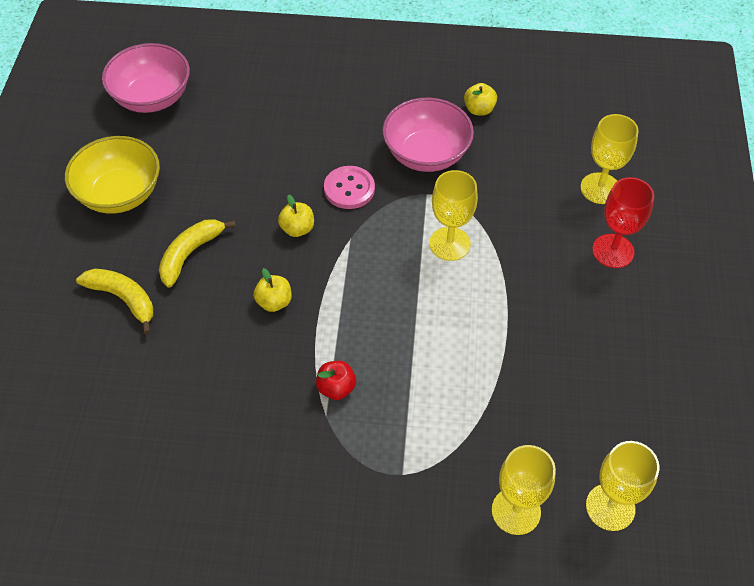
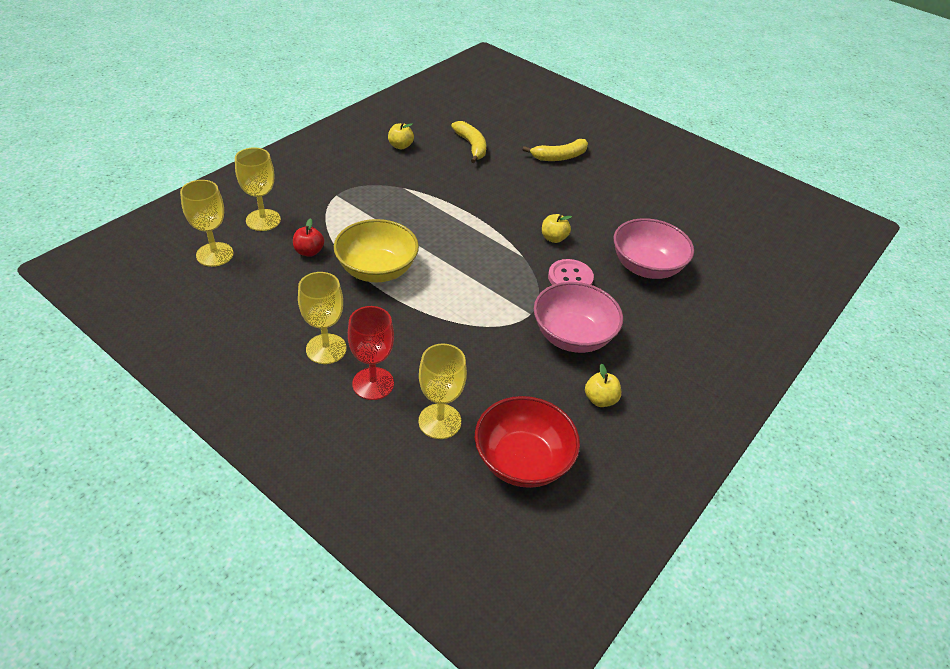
camera: 120 degrees right, 10 degrees down
(120, 194) = (649, 184): yellow bowl -> yellow bowl (377, 270)
(152, 97) = (741, 230): pink bowl -> pink bowl (646, 267)
(190, 254) = (572, 190): yellow banana -> yellow banana (471, 146)
(274, 302) = (502, 204): yellow apple -> yellow apple (400, 146)
(336, 388) = (416, 198): red apple -> red apple (309, 251)
(449, 244) = (471, 299): yellow goblet -> yellow goblet (326, 349)
(581, 126) = (522, 460): none -> red bowl

